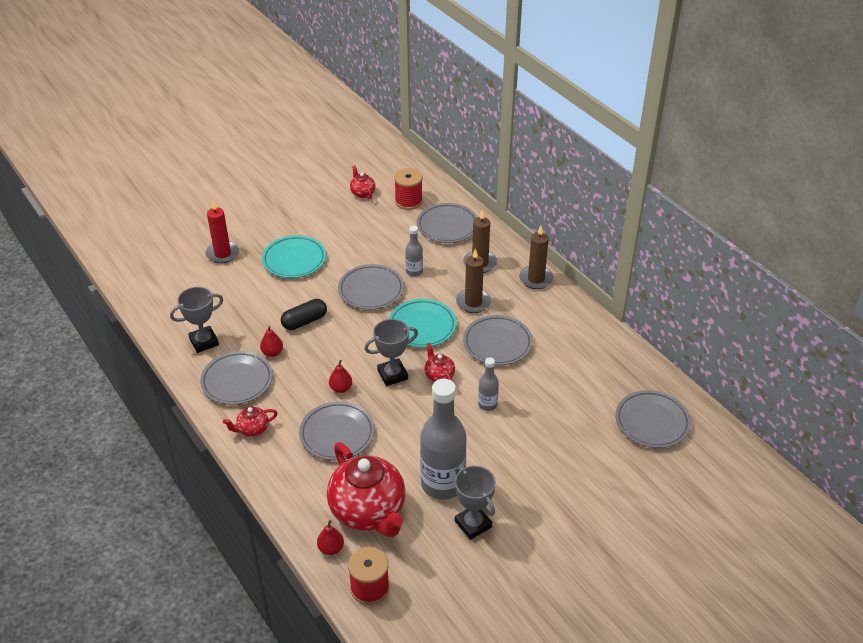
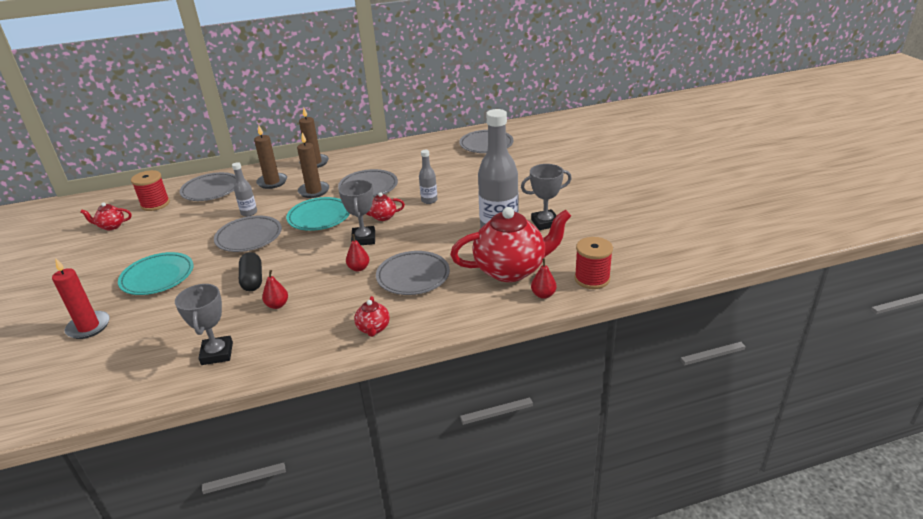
camera: 70 degrees left, 10 degrees down
(237, 381) = (298, 333): grey plate -> none

